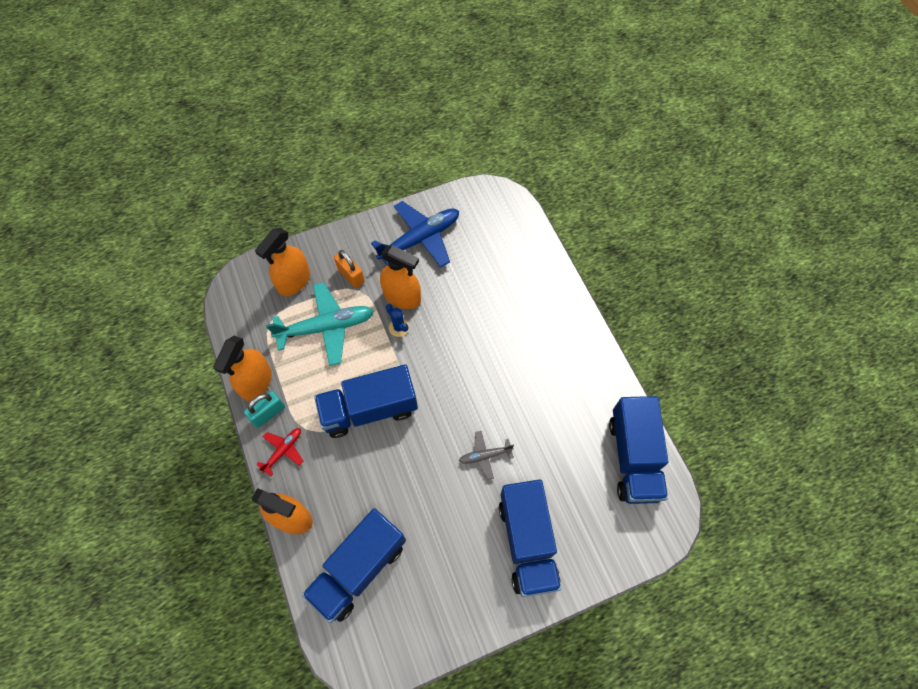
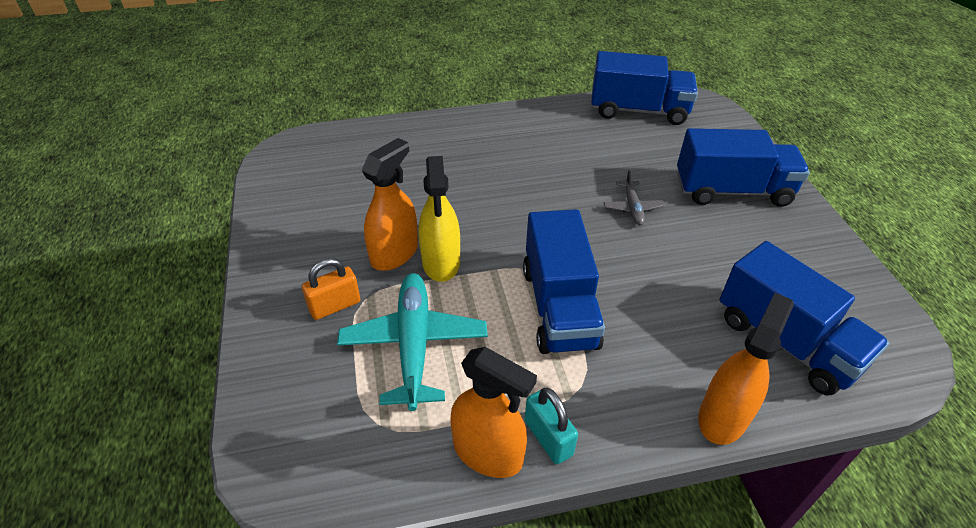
camera: 80 degrees left, 20 degrees down
(283, 451) = (615, 420): red plane -> none
(294, 281) = (312, 381): orange spray bottle -> none
(399, 327) = (441, 262): blue cactus -> yellow spray bottle
(419, 239) = (311, 225): blue plane -> none

